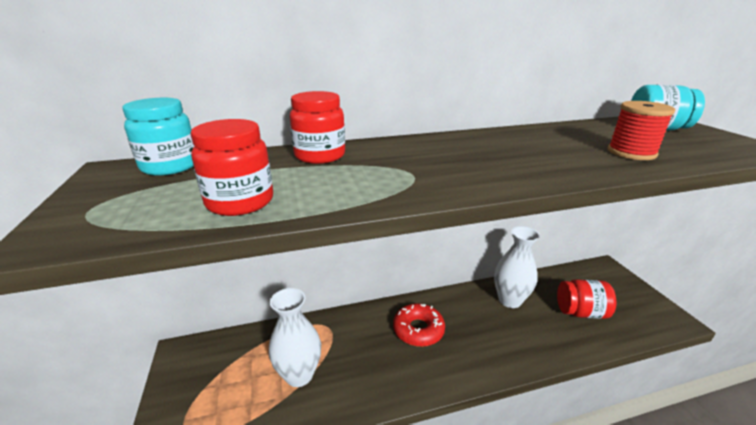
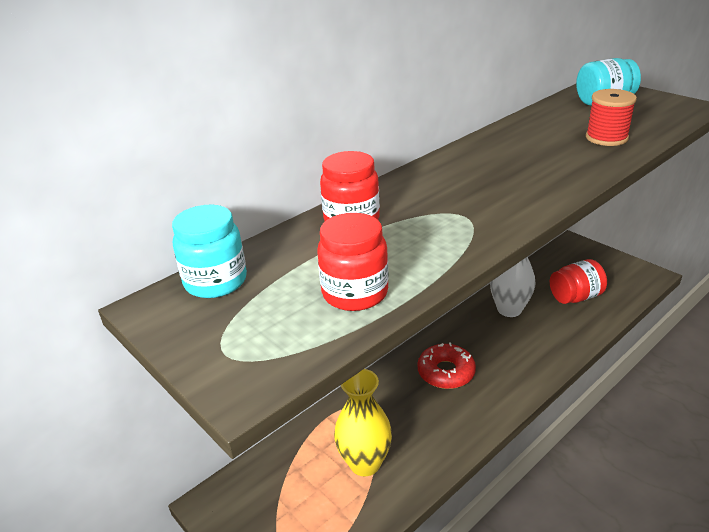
camera: 25 degrees left, 5 degrees up
(299, 375) = (365, 463): white vase -> yellow vase

